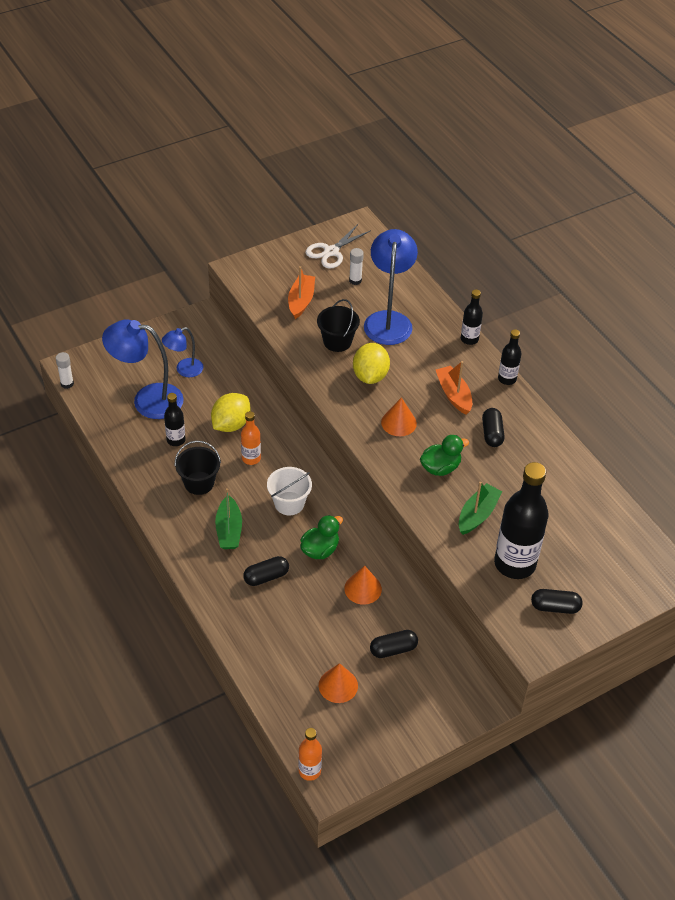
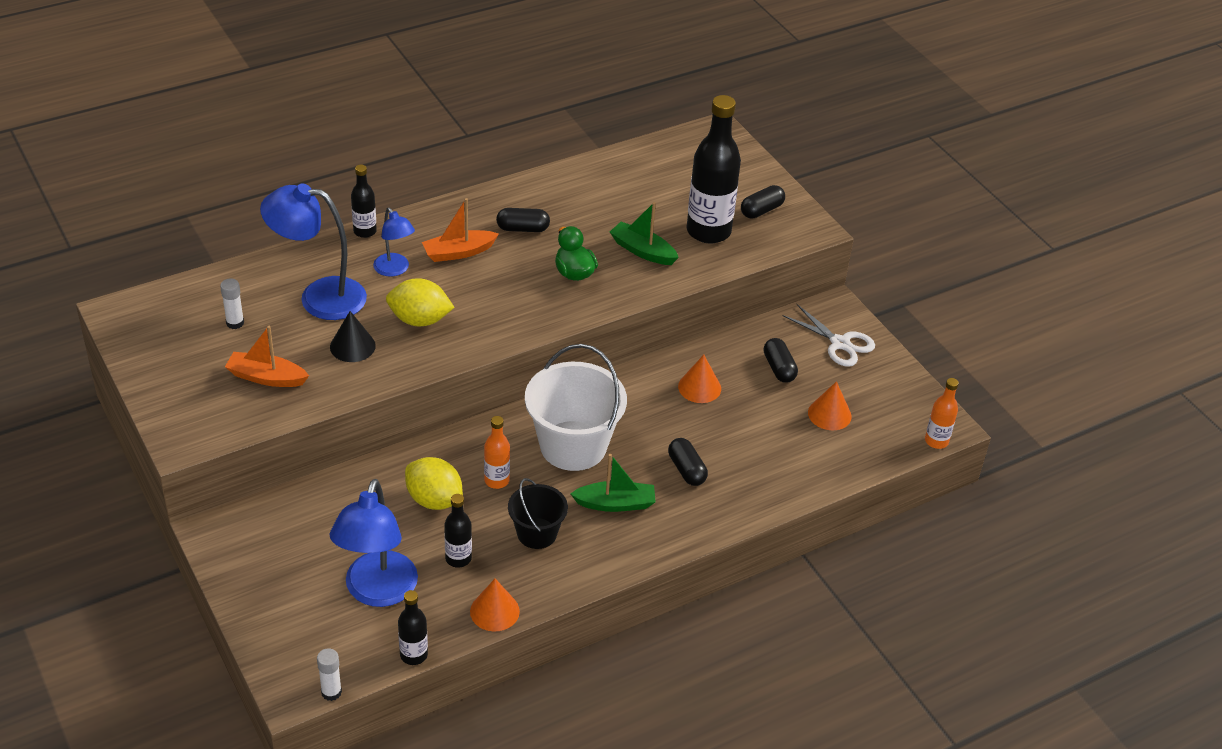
camera: 90 degrees left, 5 degrees down
(184, 370) = (322, 551): blue lamp -> blue lamp (394, 270)
(289, 503) = (573, 446): white bucket -> white bucket, size x1.77
(320, 550) = (645, 421): green duck -> none
(331, 252) = (169, 343): white scissors -> white scissors (840, 343)
(337, 341) = (352, 346): black bucket -> black cone
(398, 423) = (501, 301): orange cone -> orange cone (494, 611)
(507, 379) = (436, 208): black bottle -> black bottle (413, 655)
(555, 607) = (761, 210): black capsule -> black capsule turned 45 degrees clockwise

